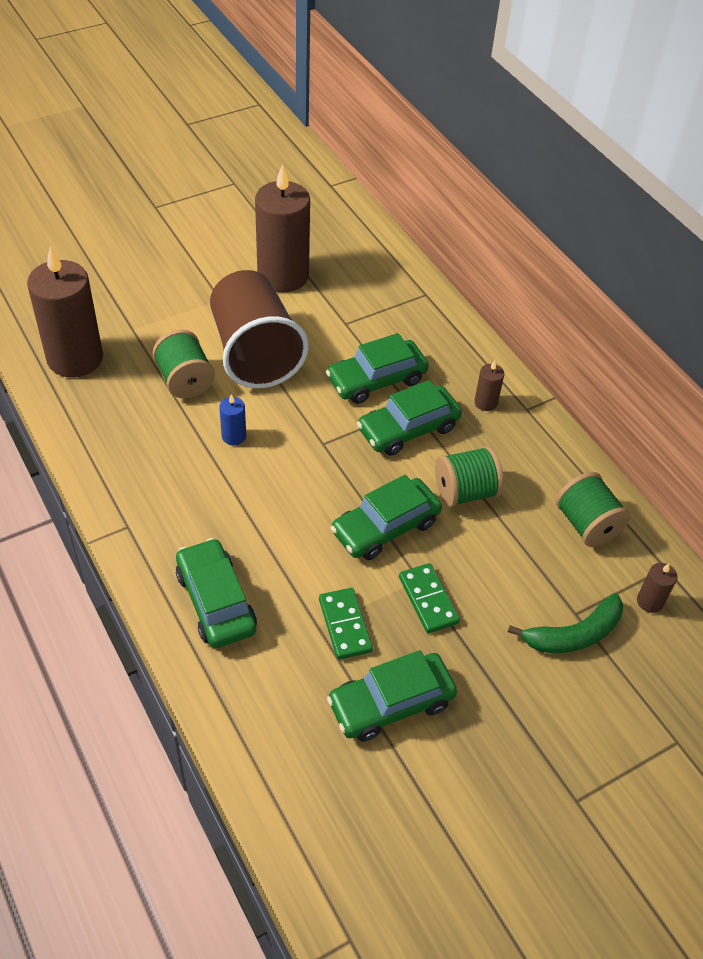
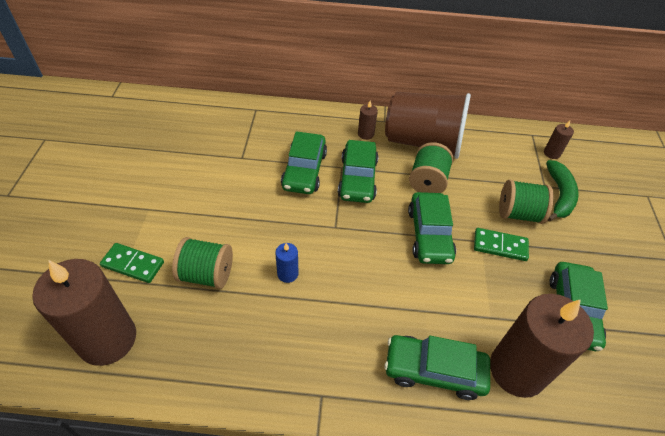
camera: 55 degrees left, 0 degrees up
(255, 353) = (220, 218): brown cup -> brown cup (423, 142)
(283, 276) = (165, 164): brown candle -> brown candle (517, 370)
(344, 625) = (497, 301): green domino -> green domino (133, 264)
(586, 524) = (485, 146): green spool -> green spool (518, 213)

